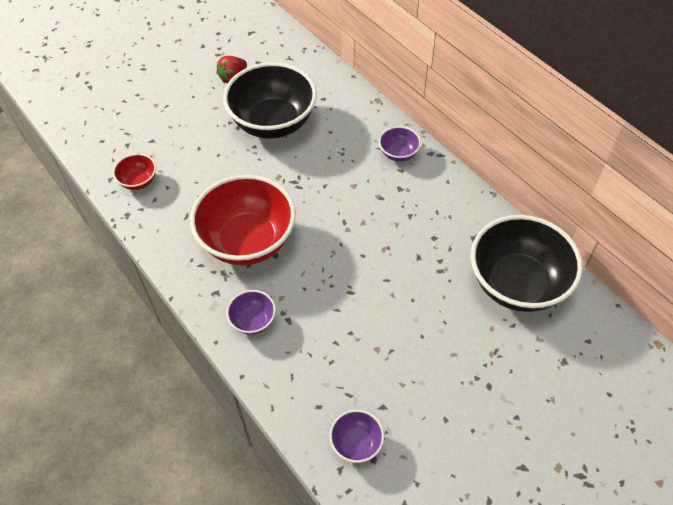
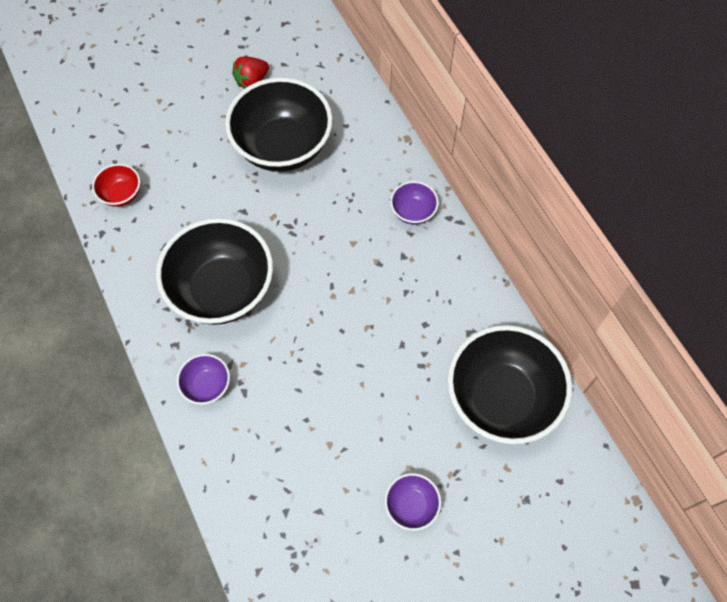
camera: 10 degrees right, 10 degrees up
(248, 241) = (222, 290): red bowl -> black bowl
(356, 443) = (281, 546): purple bowl -> purple bowl (411, 505)

